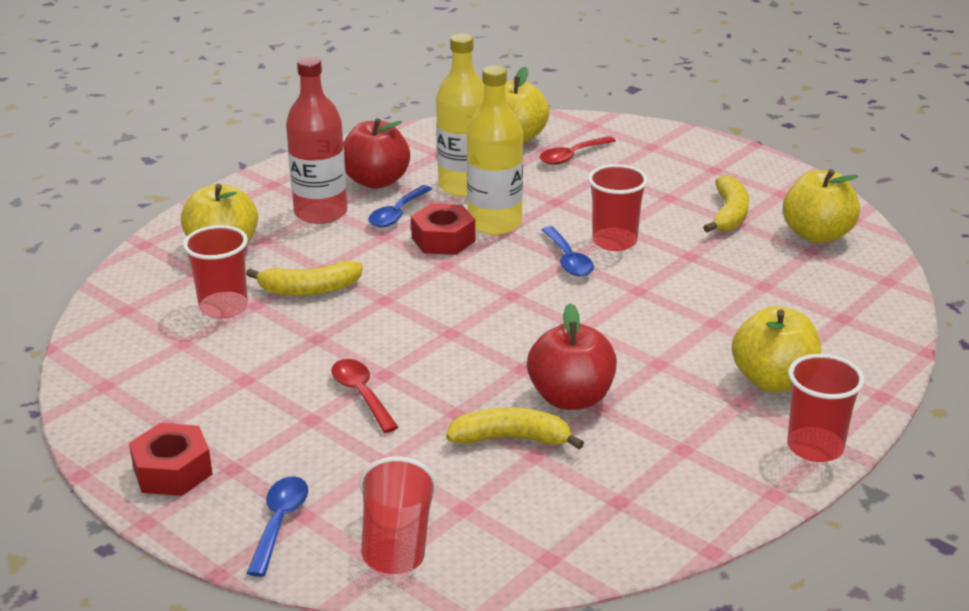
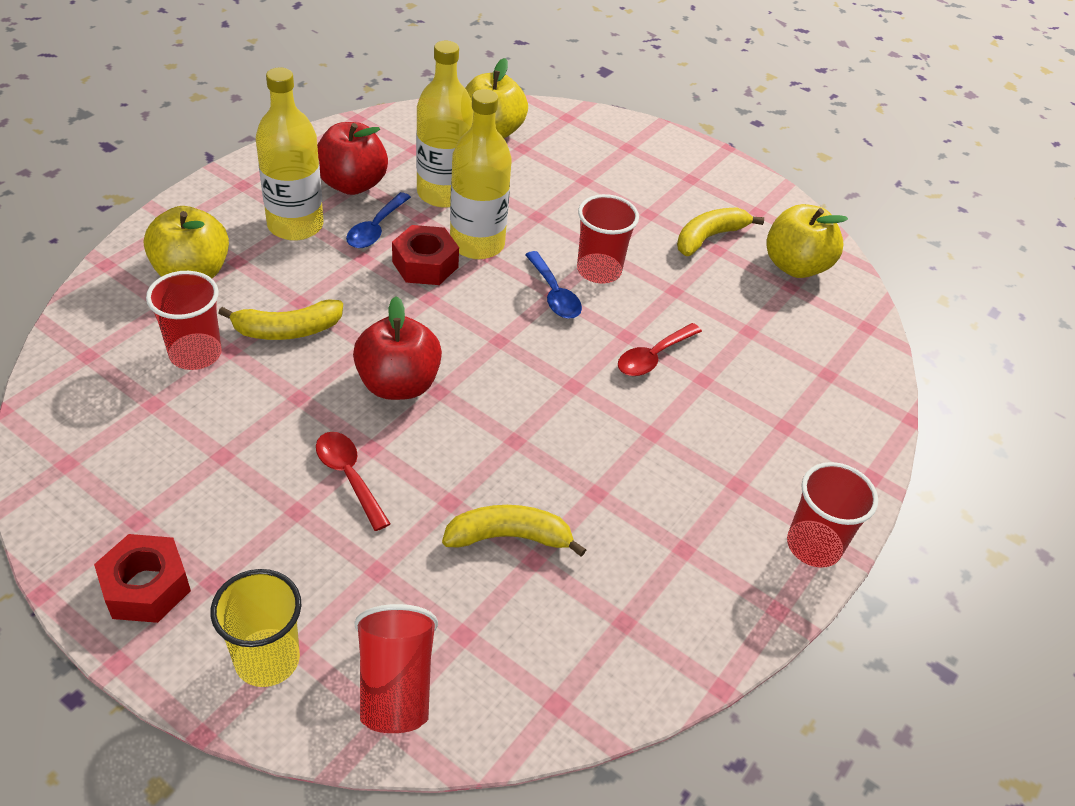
camera: 10 degrees left, 15 degrees up
(279, 522) = (267, 659): blue spoon -> yellow cup
(321, 213) = (295, 225): red bottle -> yellow bottle
(571, 398) = (567, 481): red apple -> red apple (398, 384)
(572, 156) = (550, 157): red spoon -> red spoon (653, 357)
(729, 214) = (709, 237): yellow banana -> yellow banana turned 135 degrees counterclockwise
(773, 380) = (767, 457): yellow apple -> none

